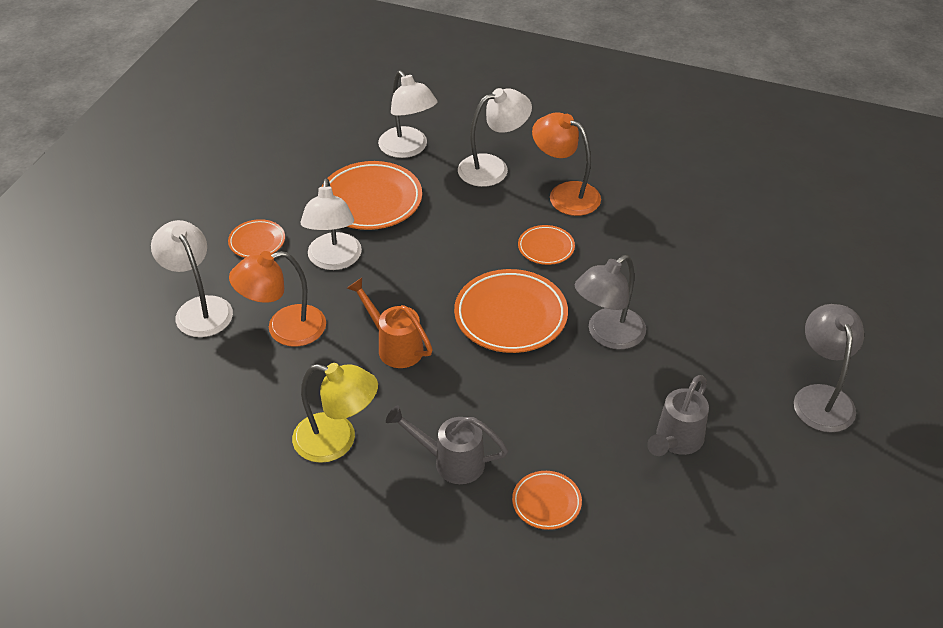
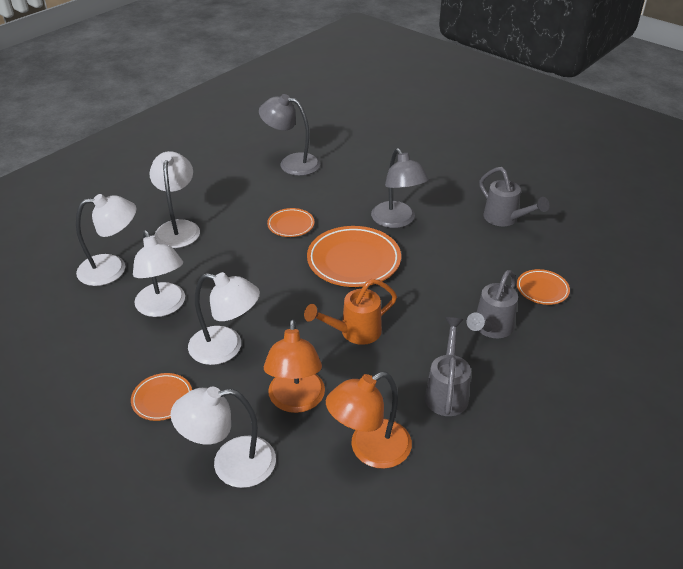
camera: 70 degrees left, 5 degrees down
(337, 441) = (447, 391): yellow lamp -> grey watering can
(371, 200) = (163, 307): orange plate -> white lamp
(565, 194) = (238, 201): orange lamp -> orange lamp (369, 450)
(821, 397) = (488, 156): grey lamp -> grey lamp (291, 163)

